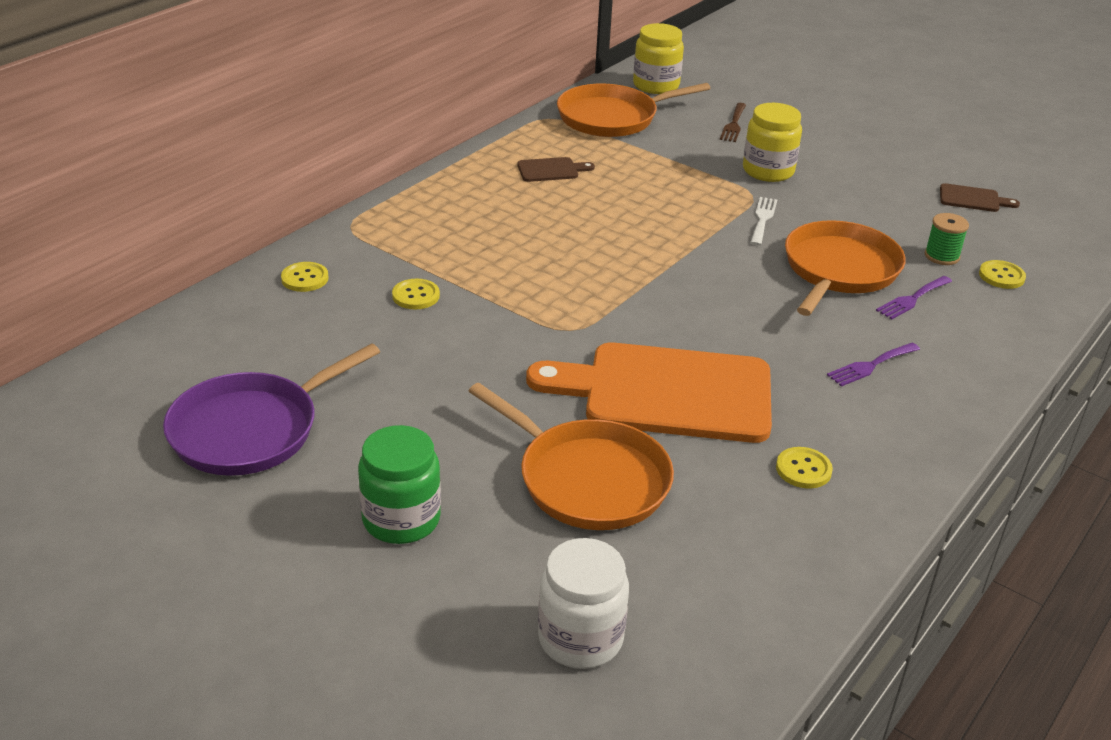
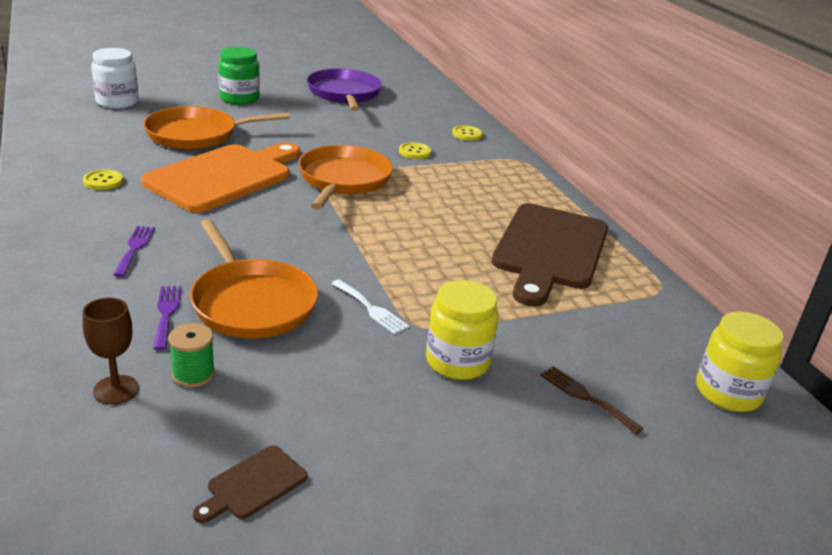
camera: 120 degrees right, 5 degrees down
(551, 170) = (549, 250): brown cutting board -> brown cutting board, size x2.49
(612, 117) = (645, 323): orange pan -> orange pan (343, 179)
(1001, 276) = (116, 390): yellow button -> brown goblet

